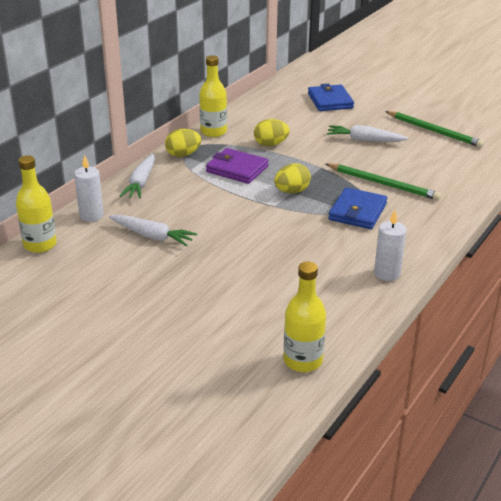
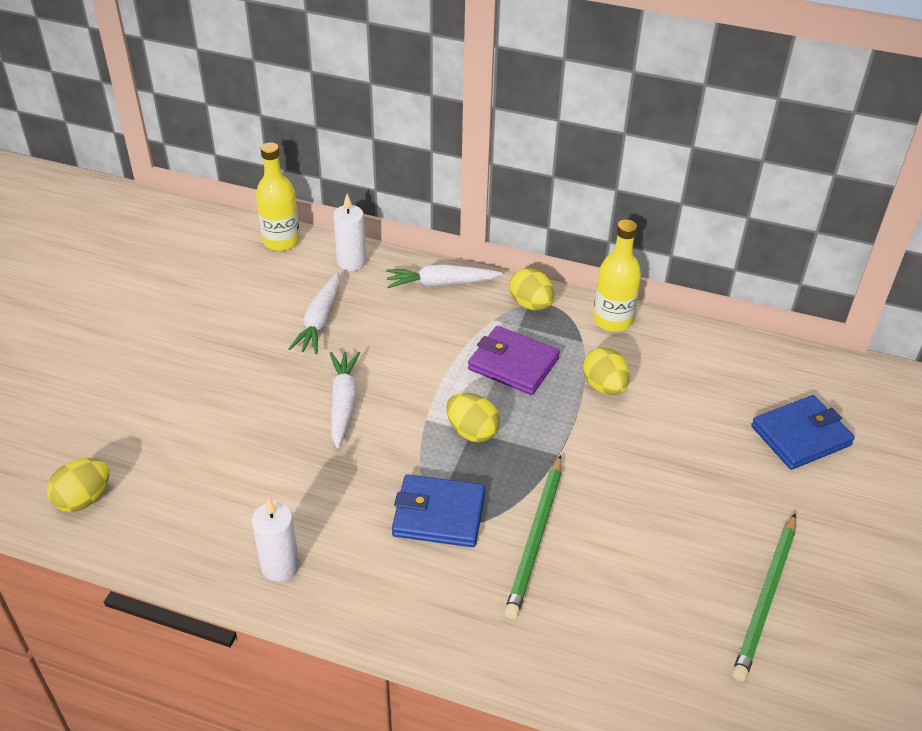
camera: 75 degrees right, 10 degrees up
(237, 169) = (513, 364): purple wallet -> purple wallet turned 75 degrees counterclockwise
(303, 361) = (83, 499): yellow bottle -> yellow egg
(364, 140) = (677, 498): white carrot -> white carrot (343, 403)

